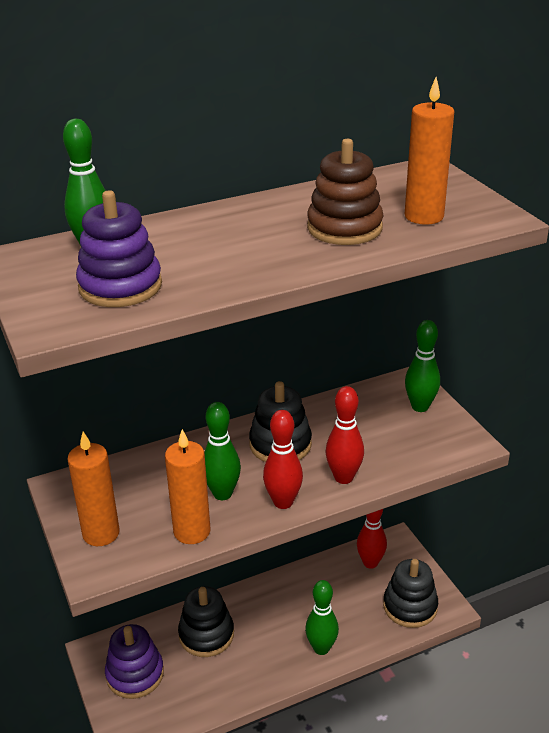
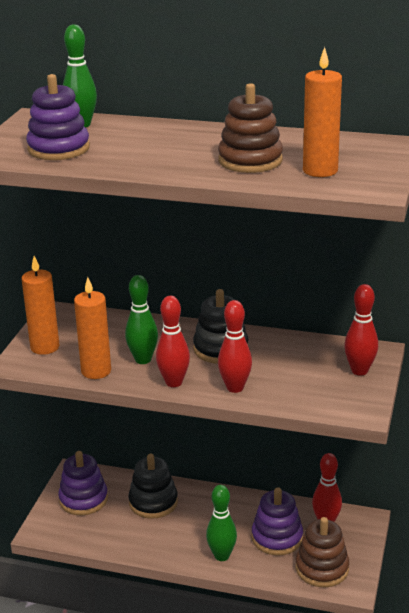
camera: 40 degrees right, 5 degrees down
(347, 601) = (277, 537): none -> purple stacking toy
(410, 606) = (322, 568): black stacking toy -> brown stacking toy
(420, 407) = (359, 371): green bowling pin -> red bowling pin

